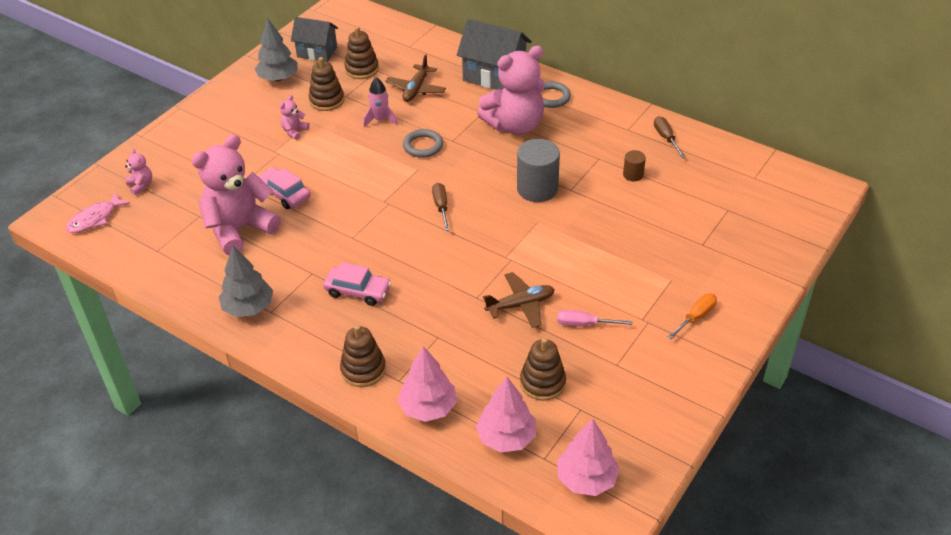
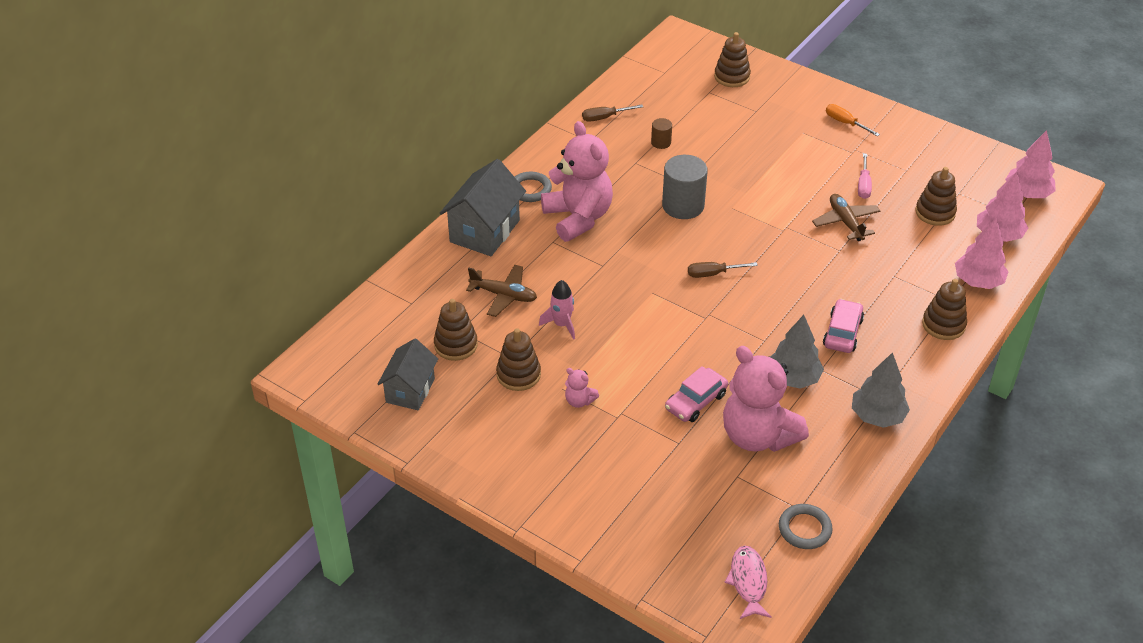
camera: 90 degrees left, 0 degrees up
(95, 219) = (748, 582): pink fish -> pink fish turned 135 degrees counterclockwise
(141, 185) = (683, 543): pink teddy bear -> none
(278, 78) = (465, 426): grey tree -> grey tree (793, 378)
(423, 146) = (611, 288): grey ring -> grey ring (804, 529)
(761, 227) = (732, 77): none -> brown stacking toy

